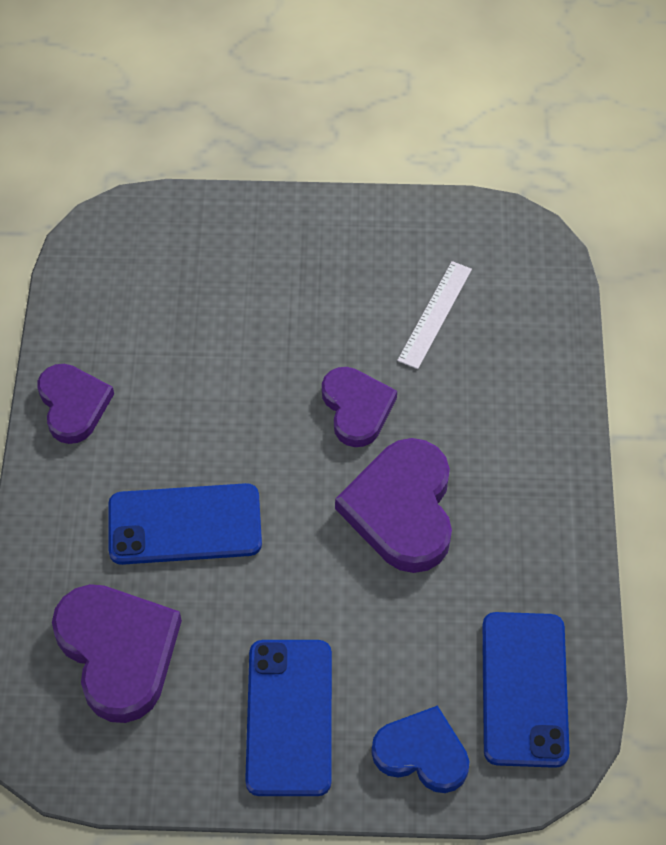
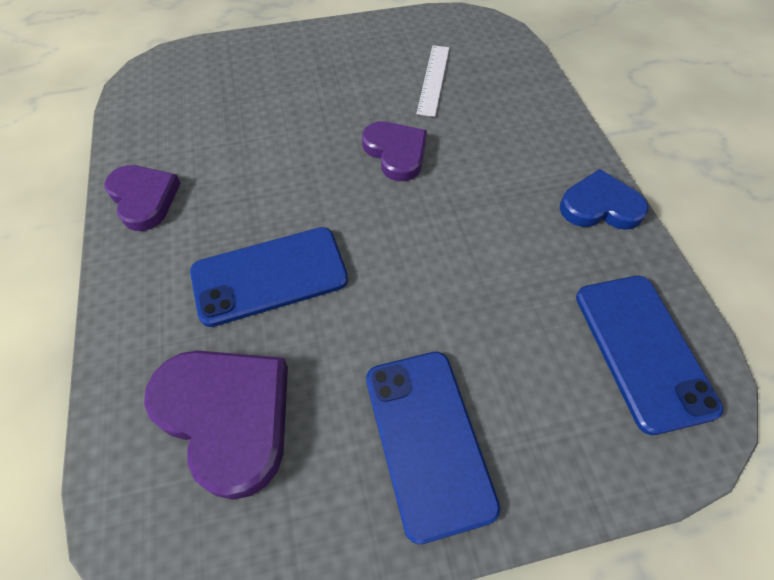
camera: 15 degrees left, 0 degrees up
(402, 509) = (463, 220): purple heart -> none
(422, 753) = (577, 442): blue heart -> blue heart (600, 206)

